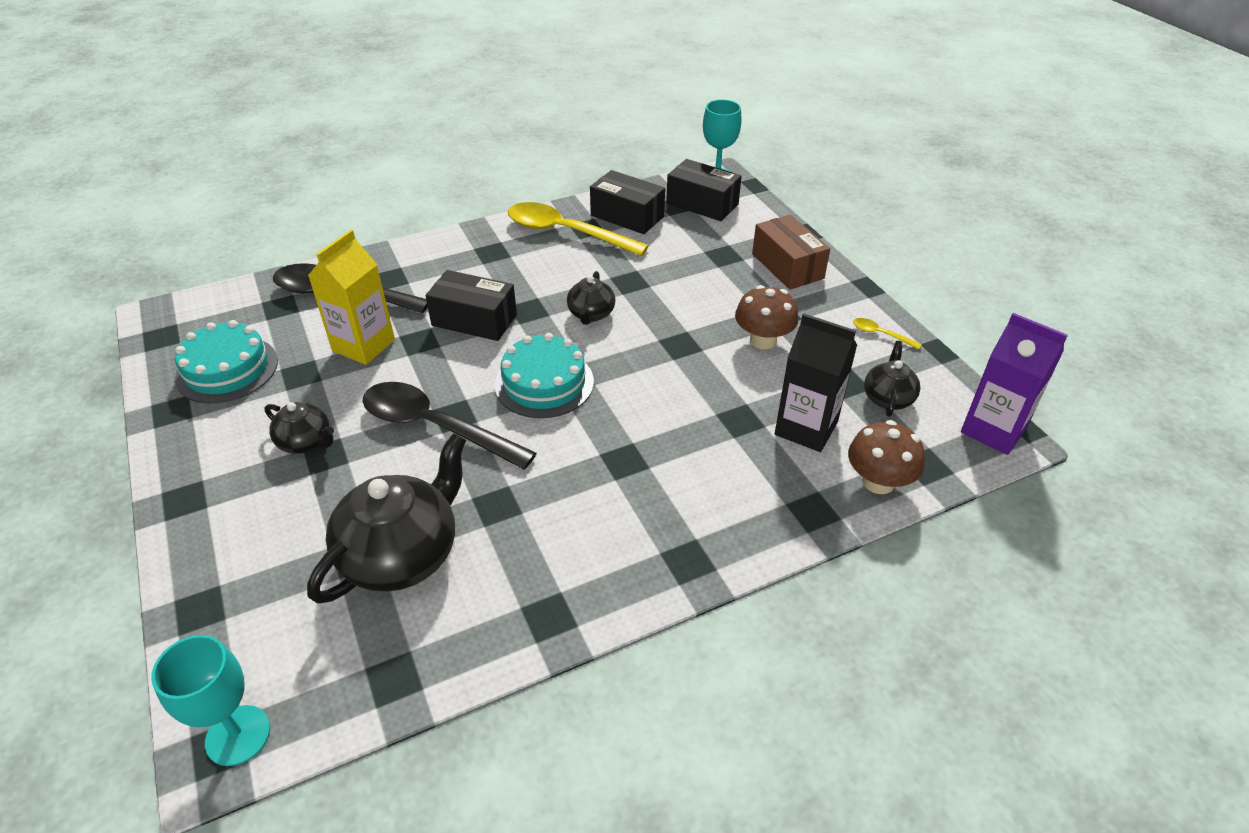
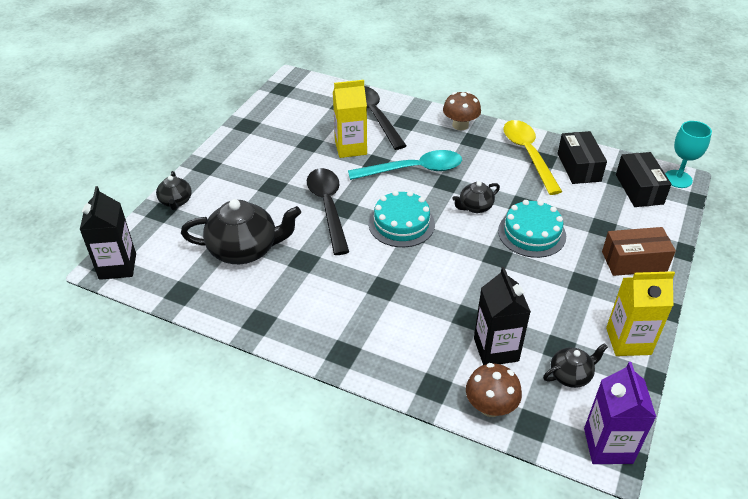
camera: 50 degrees right, 0 degrees up
(227, 369) = (286, 121): turquoise cake -> turquoise cake (531, 233)
(238, 735) = (117, 266): turquoise goblet -> black carton
(306, 442) = (273, 175): black teapot -> black teapot (176, 201)
(474, 320) = (414, 170): black box -> turquoise spoon
(763, 340) = (547, 289): brown mushroom -> brown mushroom (460, 125)
(787, 266) = (634, 261): brown box -> brown box turned 60 degrees clockwise
(880, 334) = (628, 341): yellow spoon -> yellow carton

